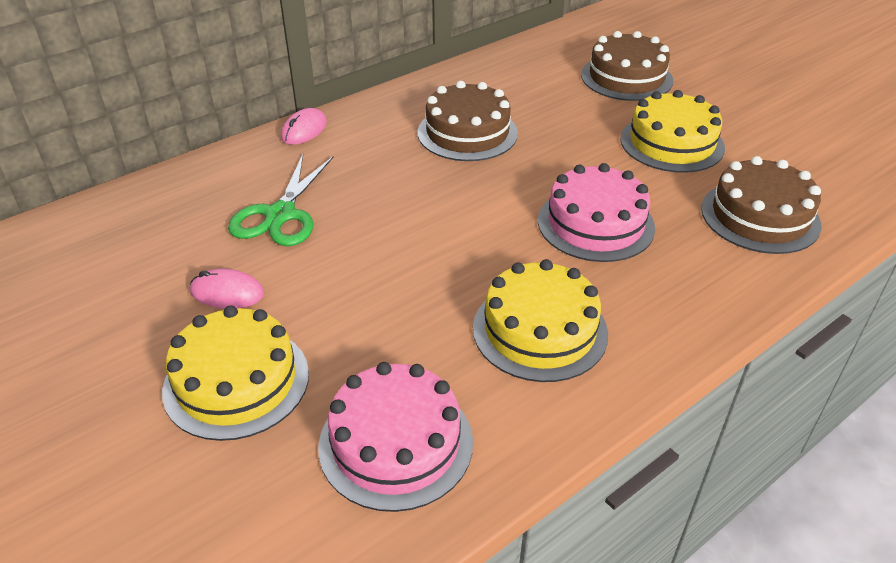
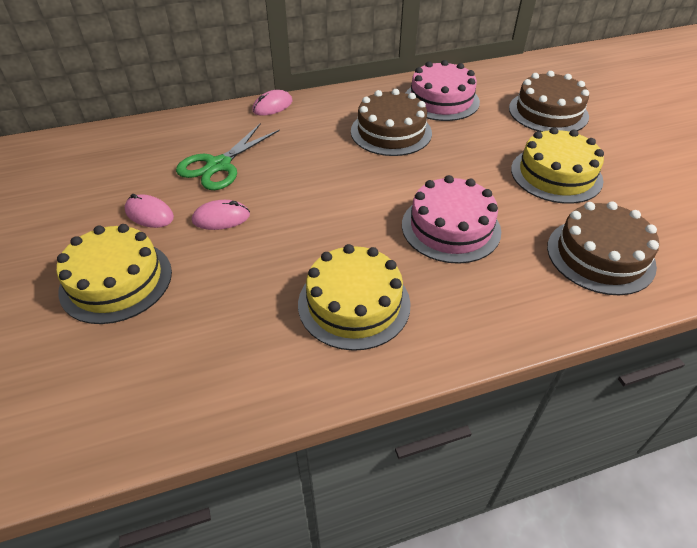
camera: 20 degrees right, 5 degrees up
(324, 275) = (221, 218): none -> pink mouse
(396, 443) = (194, 361): pink cake -> pink cake (441, 100)

